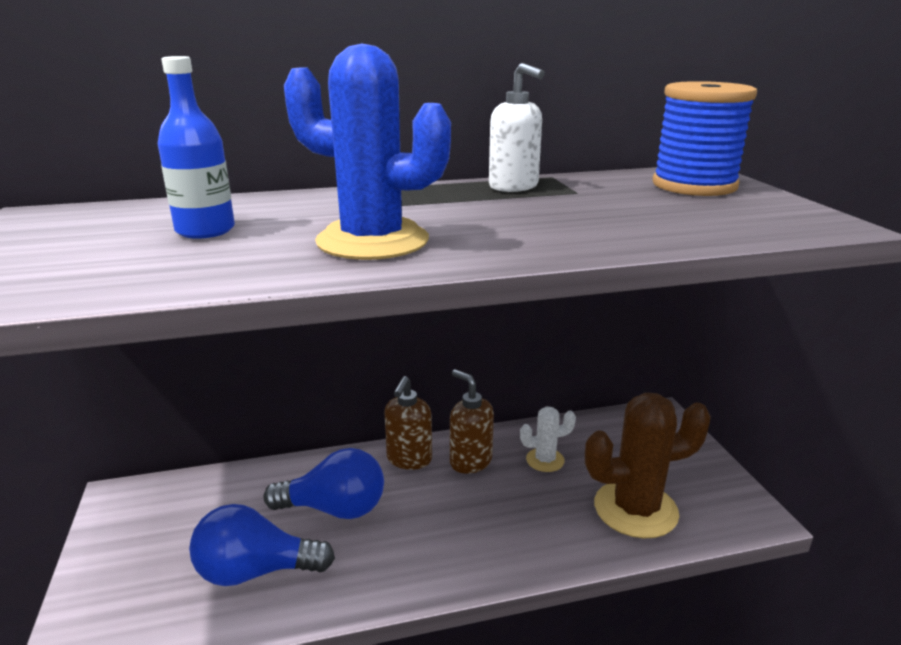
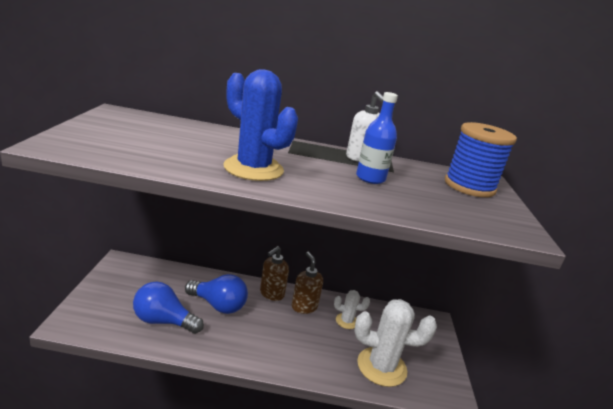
camera: 15 degrees right, 0 degrees up
(205, 230) = (181, 140): blue bottle -> blue bottle (370, 178)
(635, 509) = (381, 367): brown cactus -> white cactus

